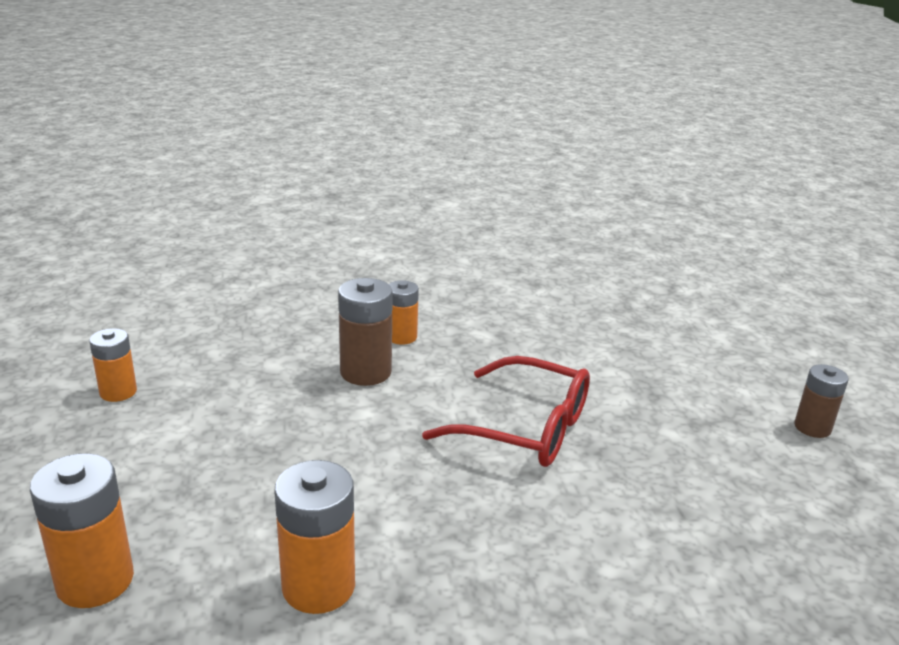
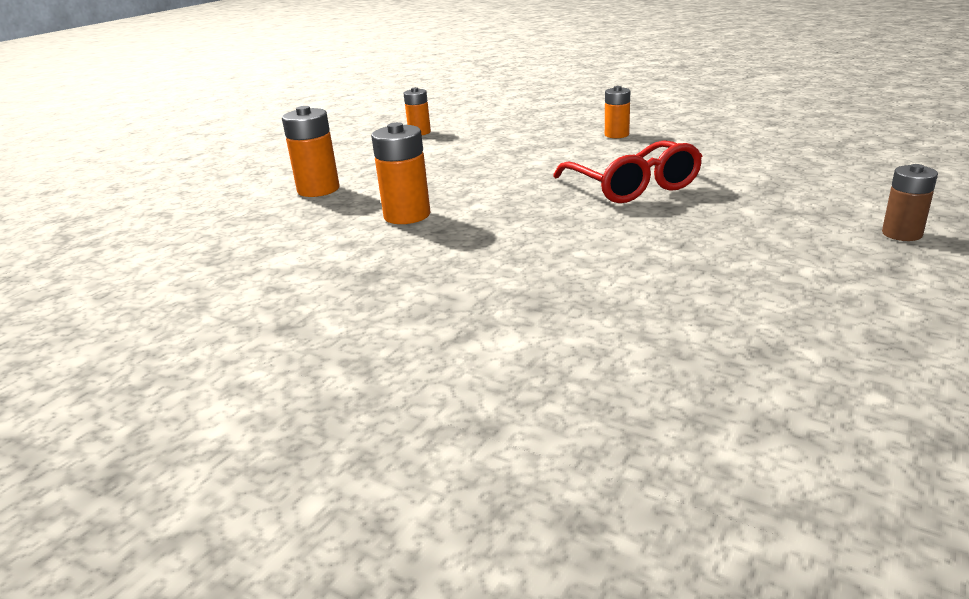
camera: 45 degrees right, 0 degrees up
(365, 372) = (566, 146): brown battery -> none

